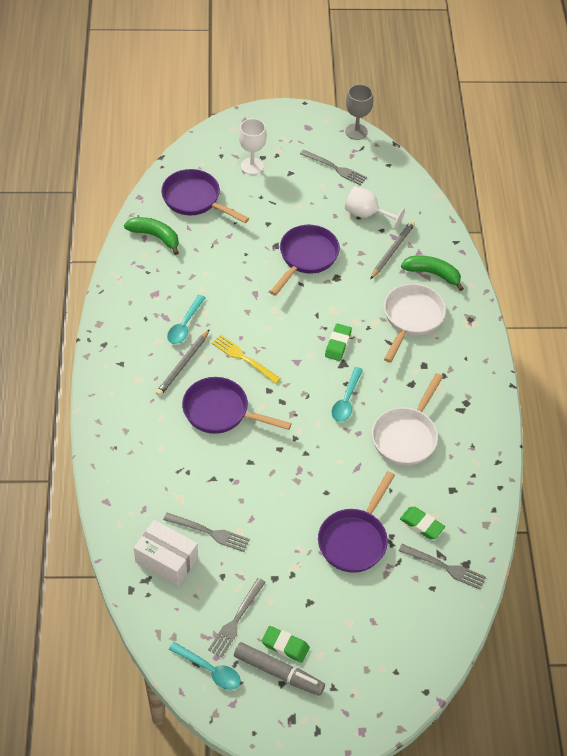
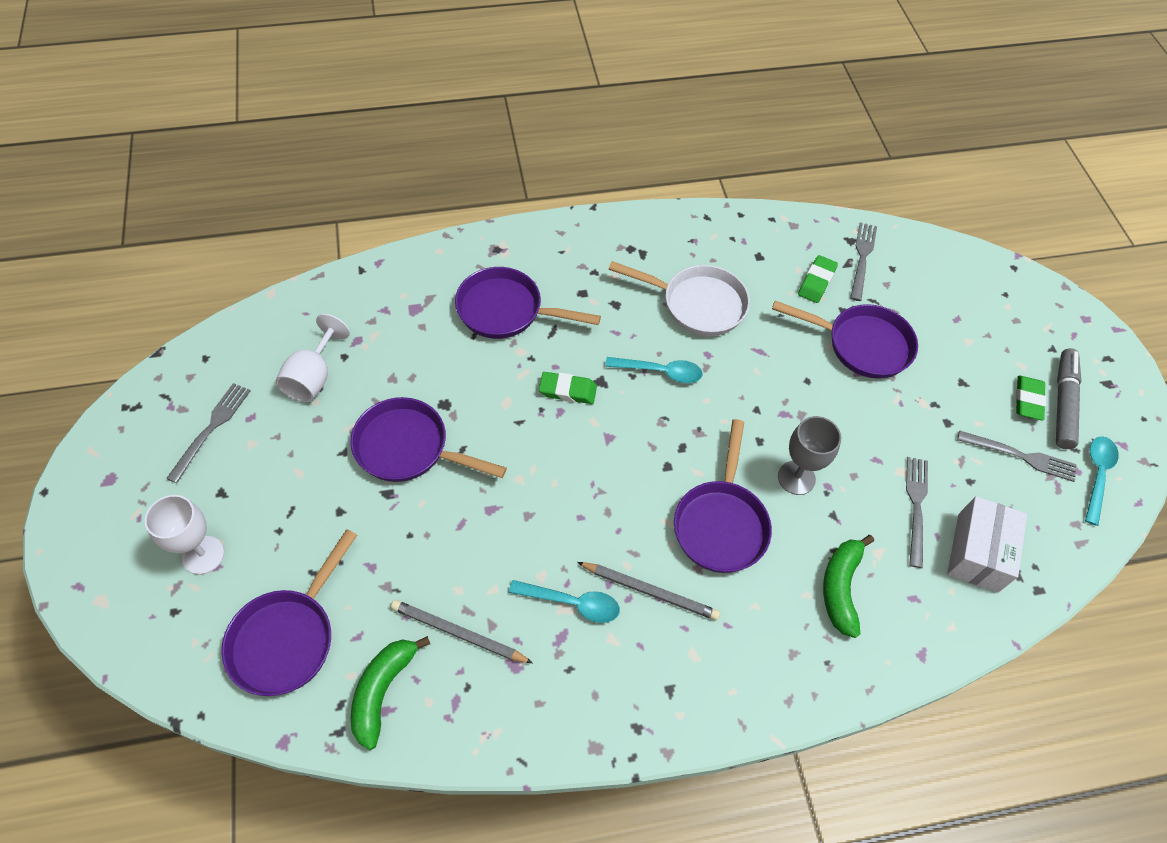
camera: 100 degrees left, 5 degrees up
(243, 358) = (618, 507): yellow fork -> none
(356, 131) = (125, 407): grey goblet -> grey goblet (796, 478)
(392, 250) = (384, 340): grey pencil -> grey pencil (458, 633)
(411, 318) = (506, 311): white pan -> purple pan
(432, 274) = (423, 292): green banana -> green banana (841, 588)

